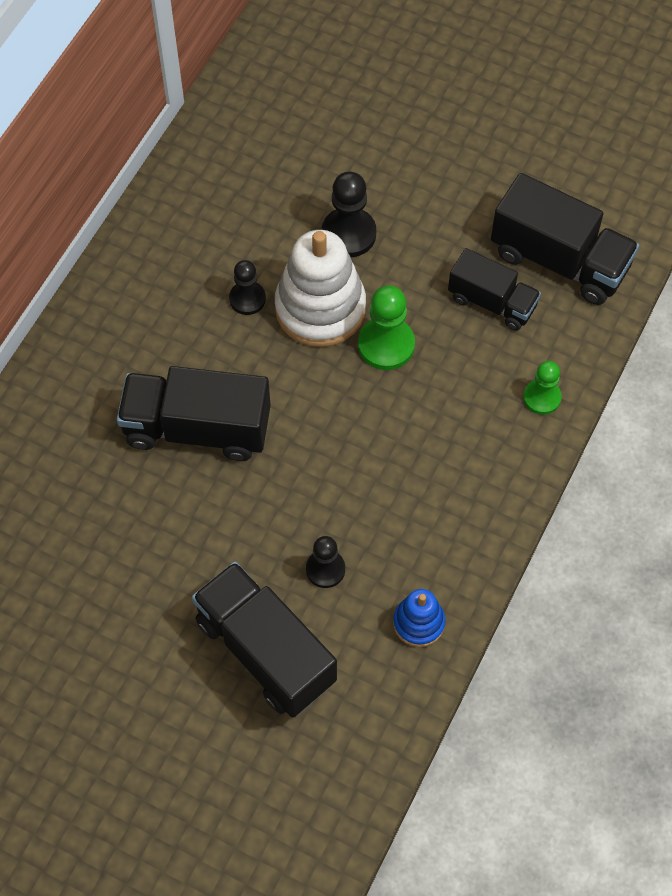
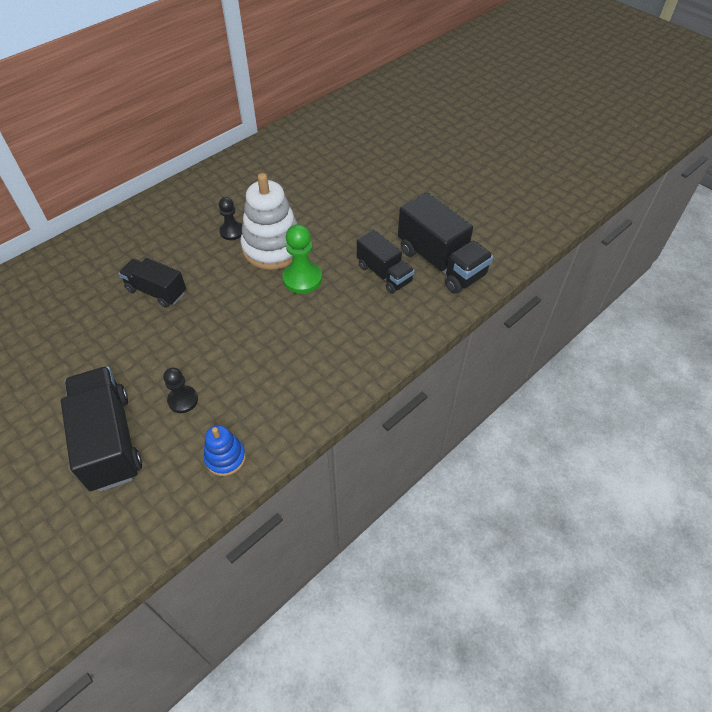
camera: 20 degrees right, 10 degrees down
(197, 428) = (156, 291): black truck -> black truck, size x0.63
(348, 234) = (313, 215): black pawn -> none
(542, 398) = (390, 338): green pawn -> none

